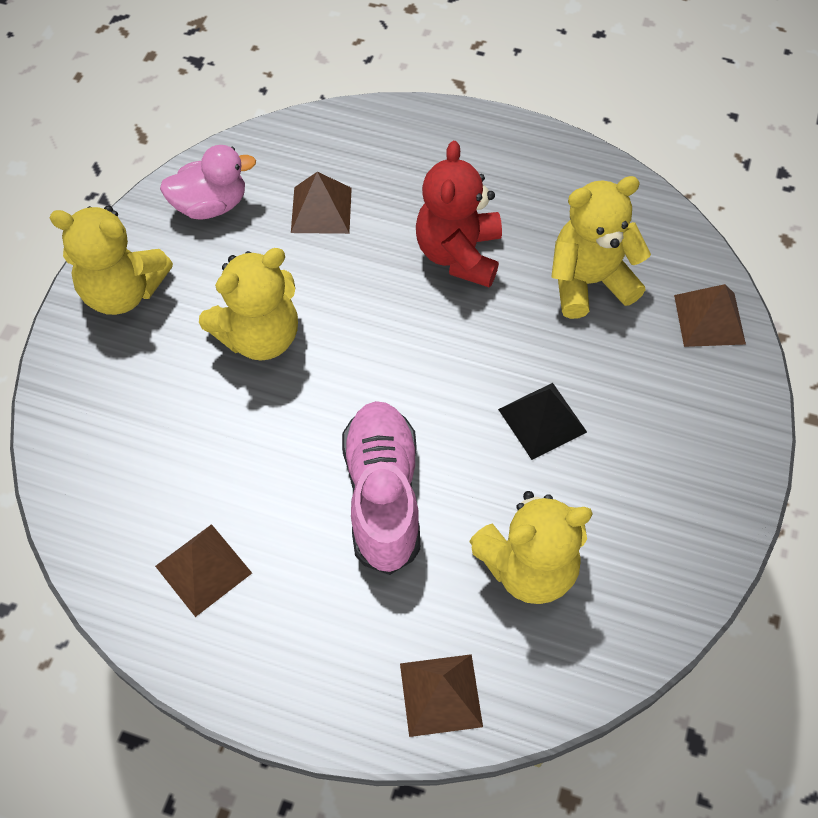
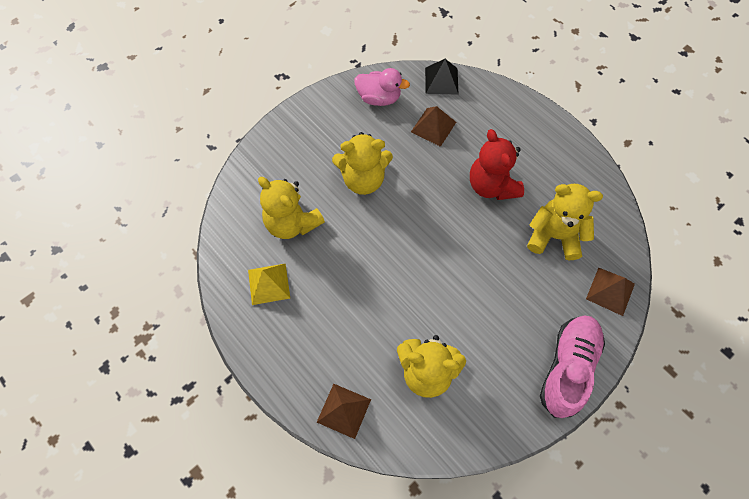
camera: 30 degrees right, 5 degrees up
(123, 291) = (311, 123): yellow teddy bear -> yellow teddy bear (292, 223)
(203, 569) = (268, 284): brown pyramid -> yellow pyramid
(382, 495) = (375, 293): pink shoe -> pink shoe (568, 368)
(459, 254) = (491, 185): red teddy bear -> red teddy bear turned 60 degrees counterclockwise
(542, 420) = (481, 298): black pyramid -> black pyramid (441, 80)

